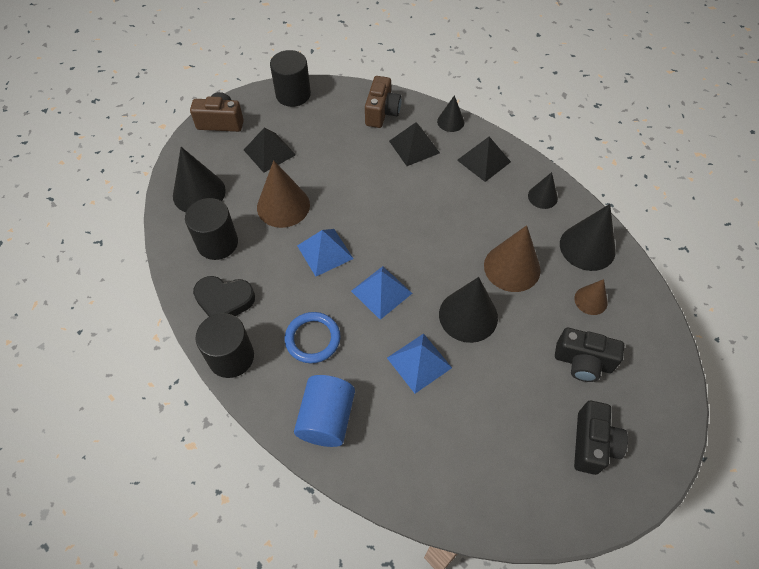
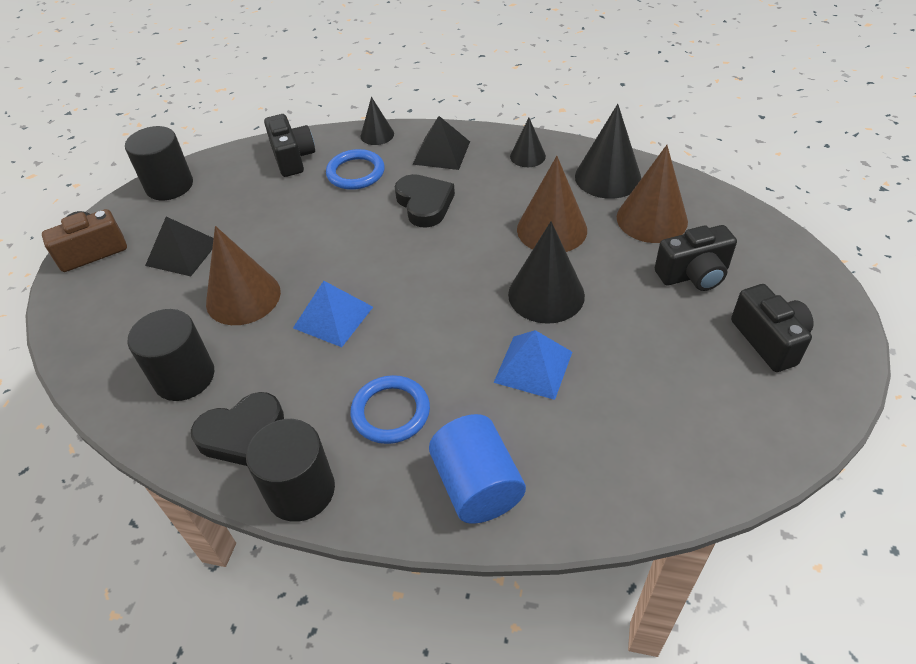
camera: 30 degrees left, 10 degrees down
(199, 193) = (116, 336): black cone -> none
(381, 292) = (432, 322): blue pyramid -> none
(382, 112) = (293, 158): brown camera -> black camera
(414, 147) = (356, 173): black pyramid -> blue ring
(441, 198) = (424, 204): none -> black heart
(590, 300) = (652, 219): brown cone -> brown cone, size x1.78

